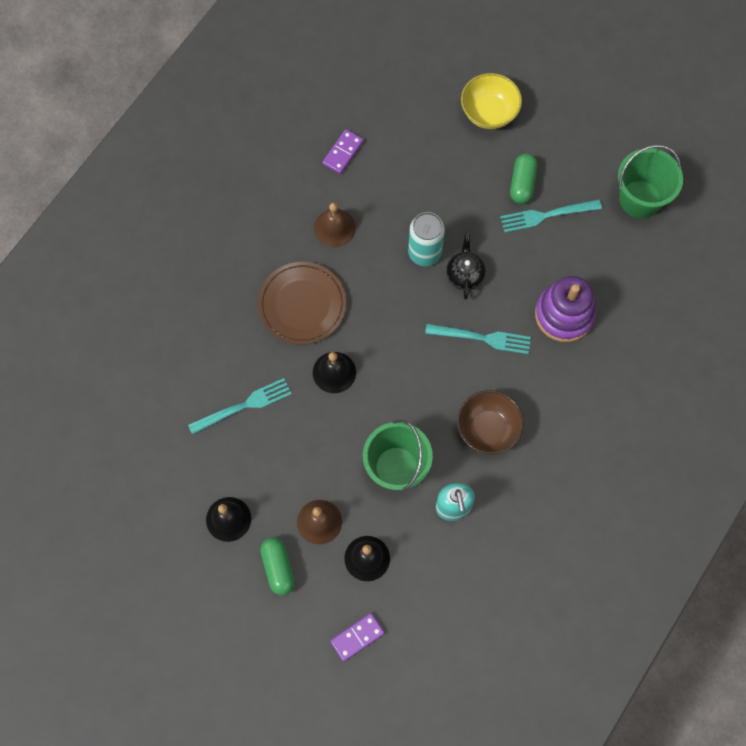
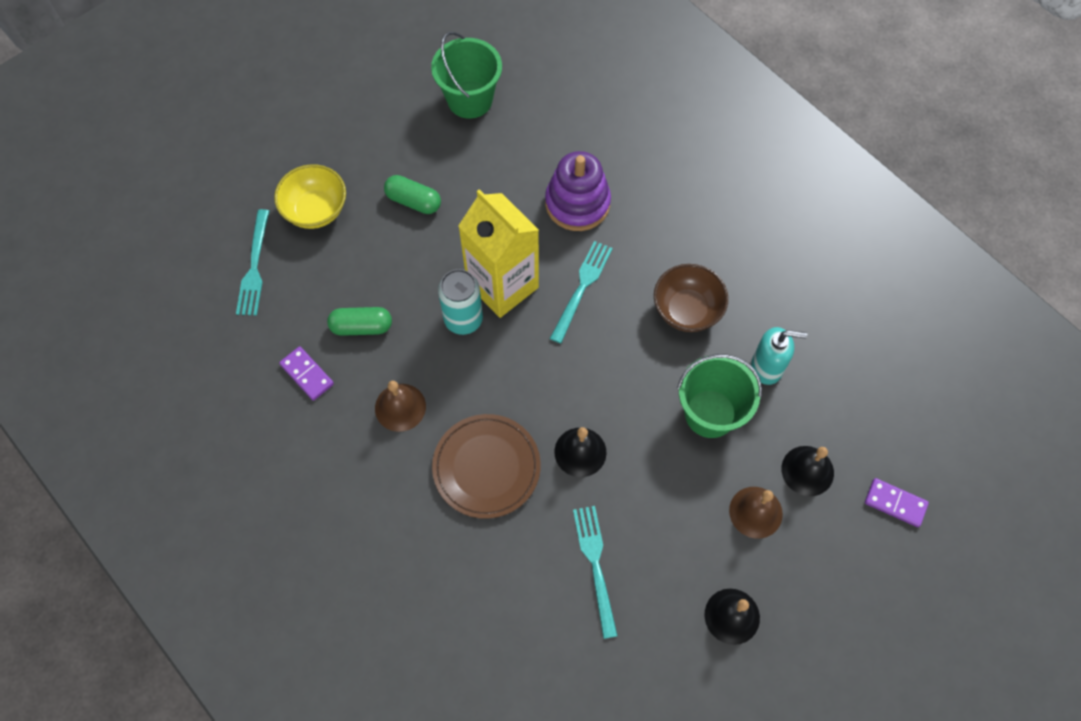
camera: 75 degrees left, 5 degrees down
(278, 568) = (801, 571): green capsule -> green capsule (361, 327)
(357, 637) = (895, 503): purple domino -> purple domino turned 45 degrees counterclockwise
(465, 274) = (502, 285): black teapot -> yellow carton
(545, 216) = (459, 189): turquoise fork -> turquoise fork (254, 268)

